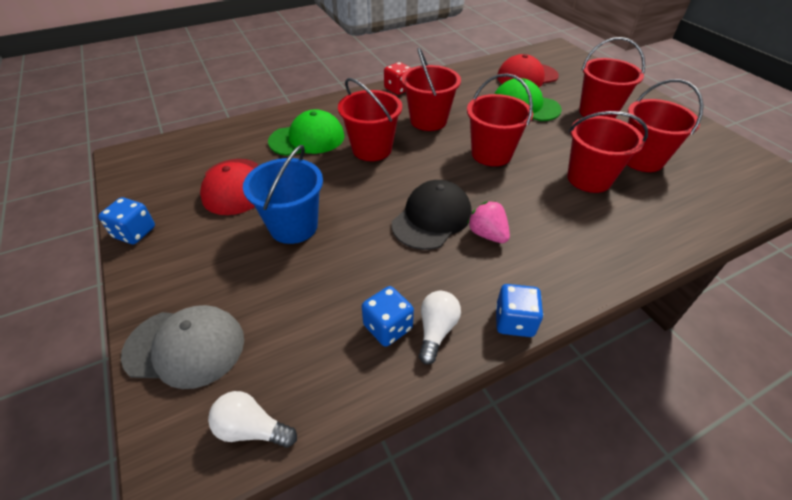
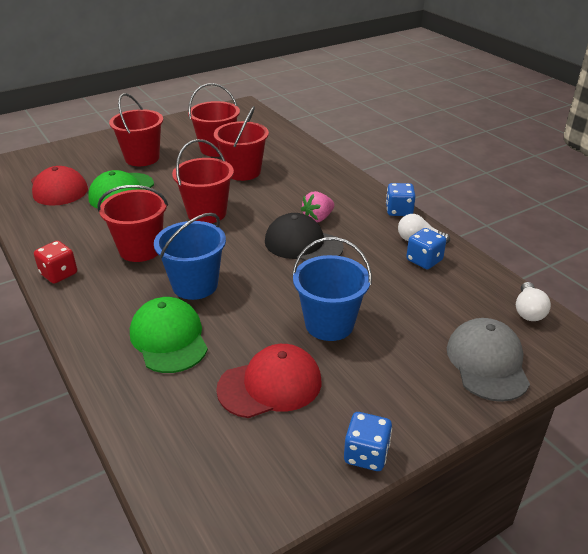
camera: 95 degrees left, 10 degrees down
(372, 149) = (195, 285): red bucket -> blue bucket

